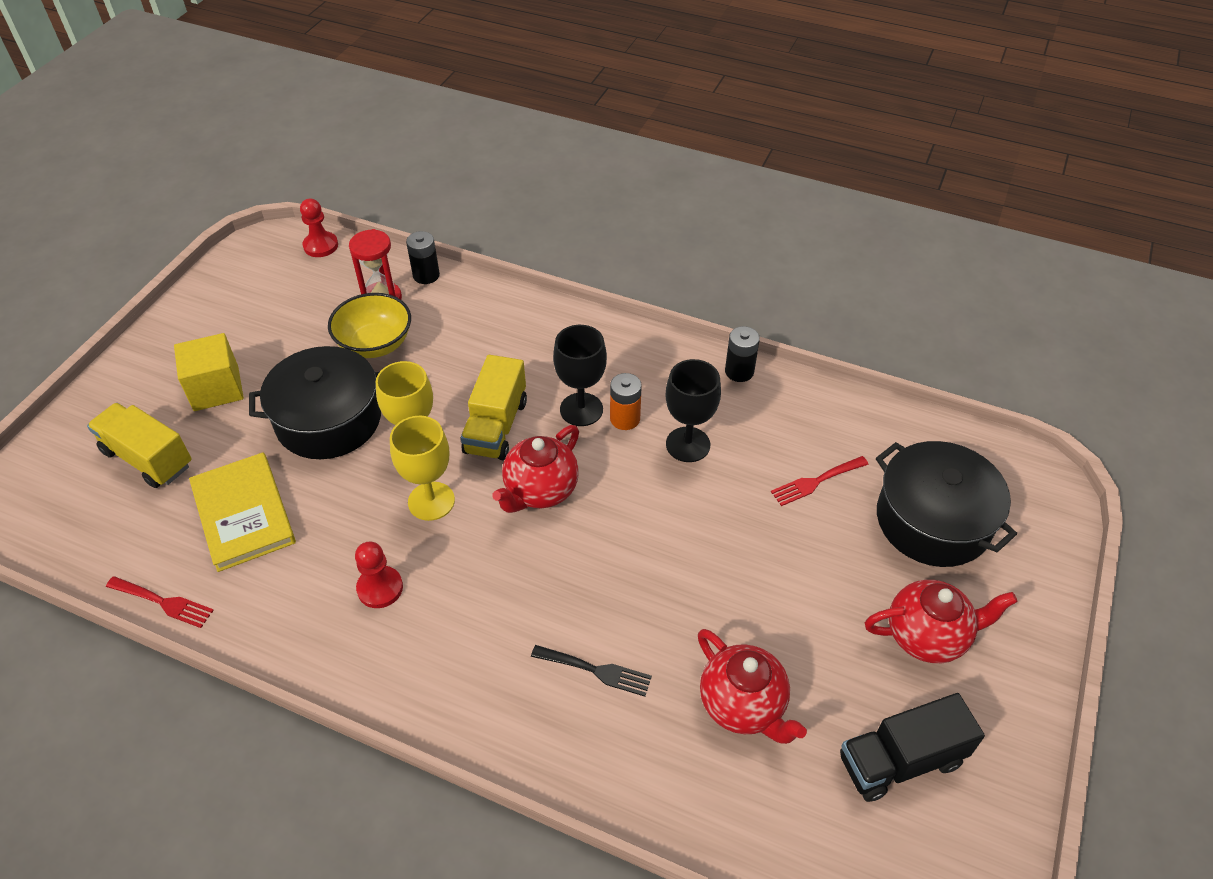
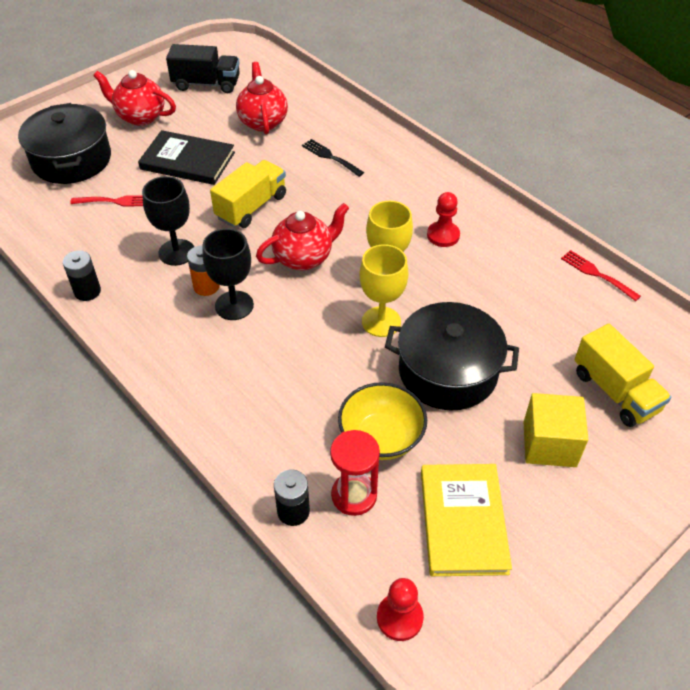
camera: 155 degrees left, 0 degrees up
(243, 514) = (533, 316): yellow book -> yellow book (463, 521)
(496, 426) = (309, 316): yellow truck -> yellow truck (251, 207)
(787, 580) = (188, 161): none -> black book

